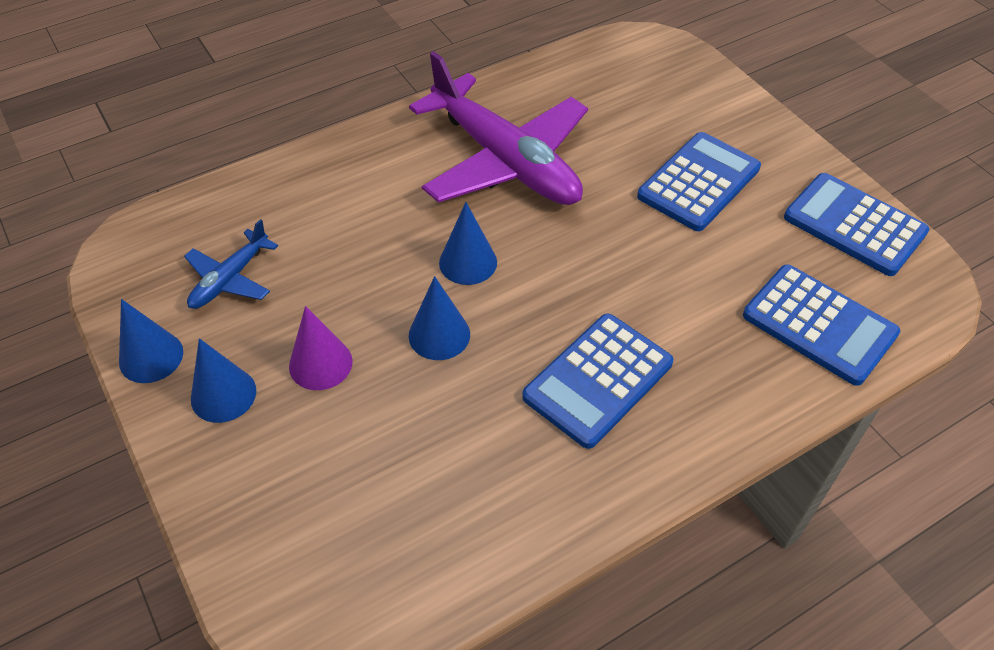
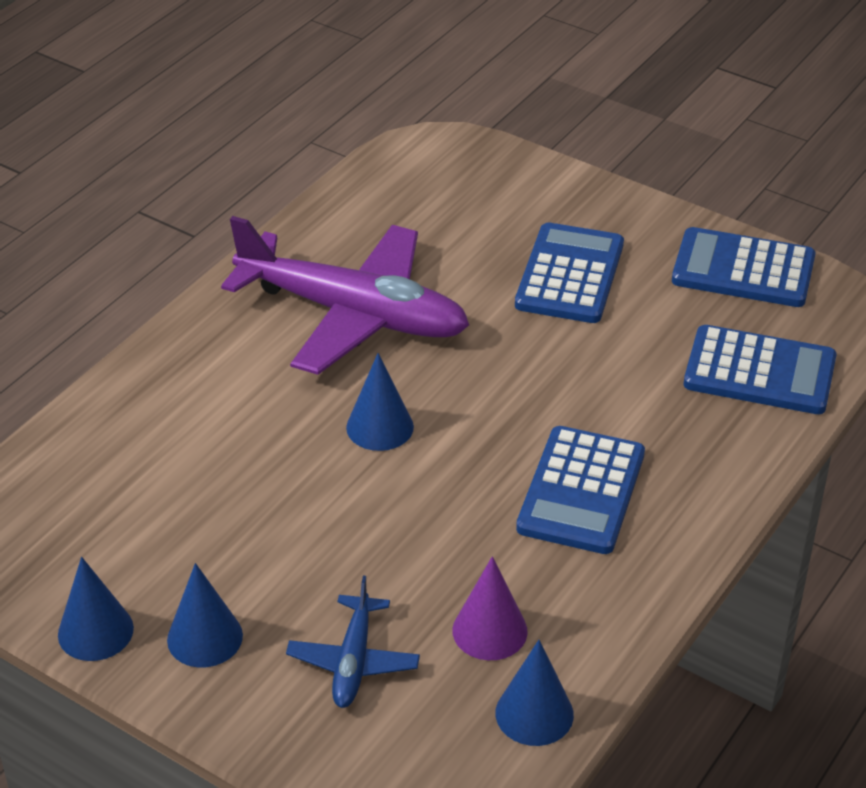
camera: 25 degrees left, 10 degrees down
(230, 279) = (128, 528): blue plane -> blue plane (353, 661)
(320, 363) = (289, 573): purple cone -> purple cone (489, 630)
(439, 335) = (396, 504): blue cone -> blue cone (534, 713)

